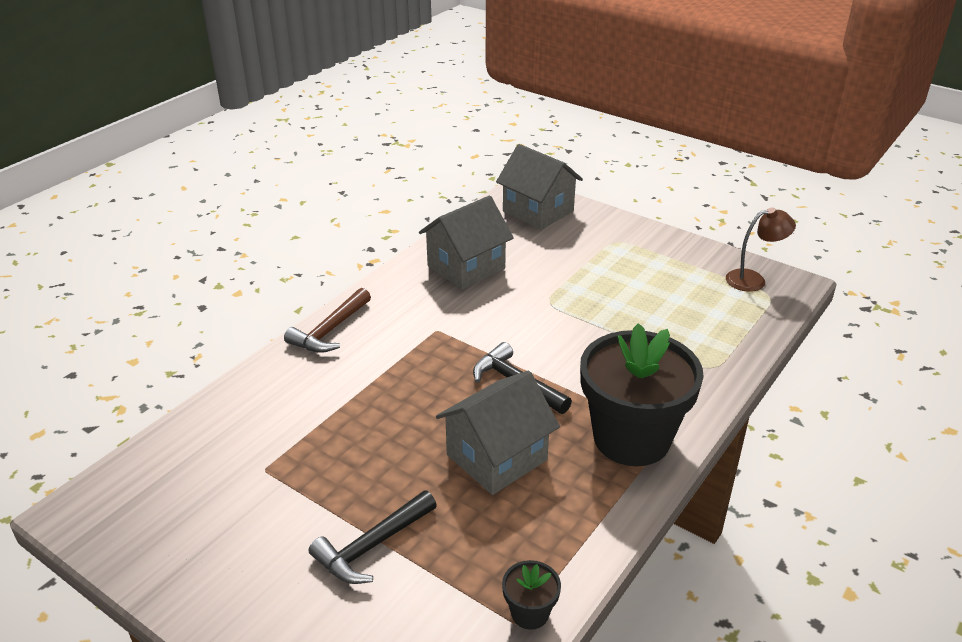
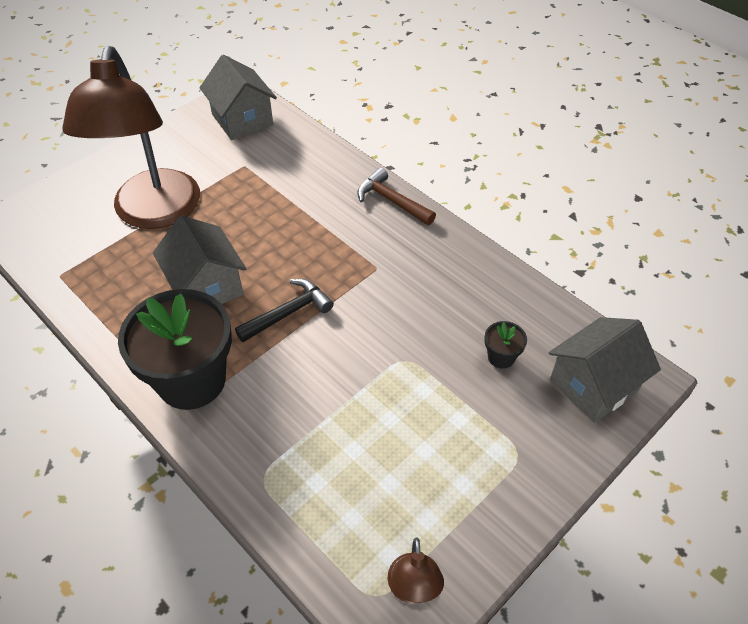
camera: 100 degrees right, 15 degrees up
(372, 546) = (154, 213): black hammer -> brown lamp
(466, 267) = (477, 301): grey house -> grey house (242, 119)
(530, 613) = (63, 283): black flower pot -> black flower pot (501, 357)

